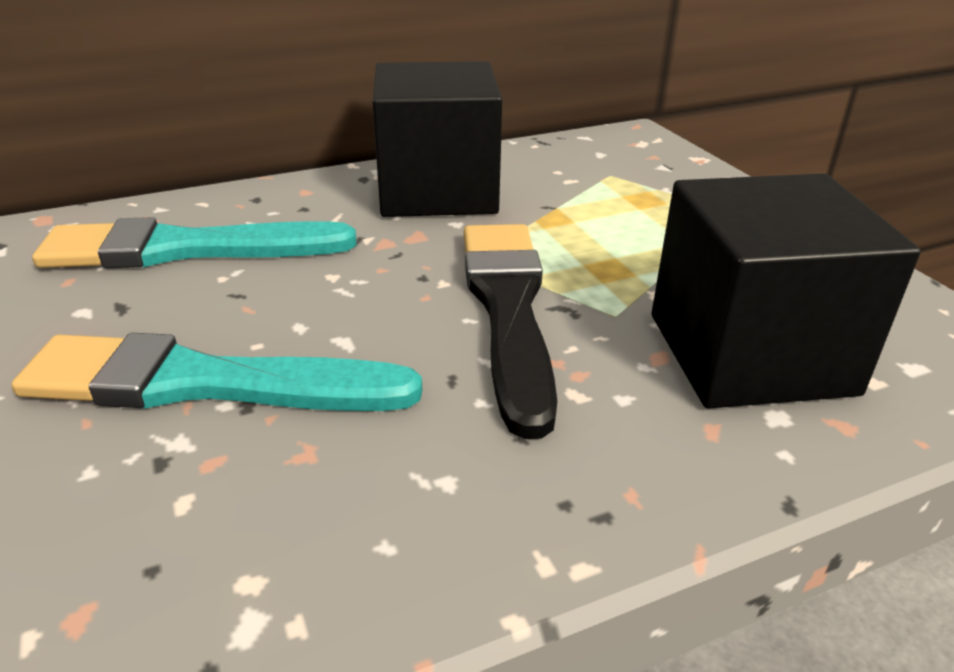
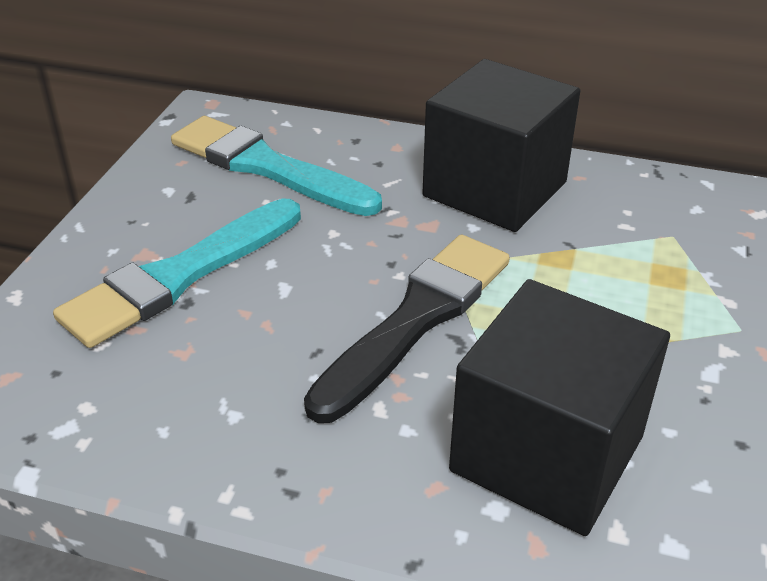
camera: 40 degrees right, 5 degrees up
(205, 383) = (180, 276): turquoise brush -> turquoise brush turned 90 degrees counterclockwise

